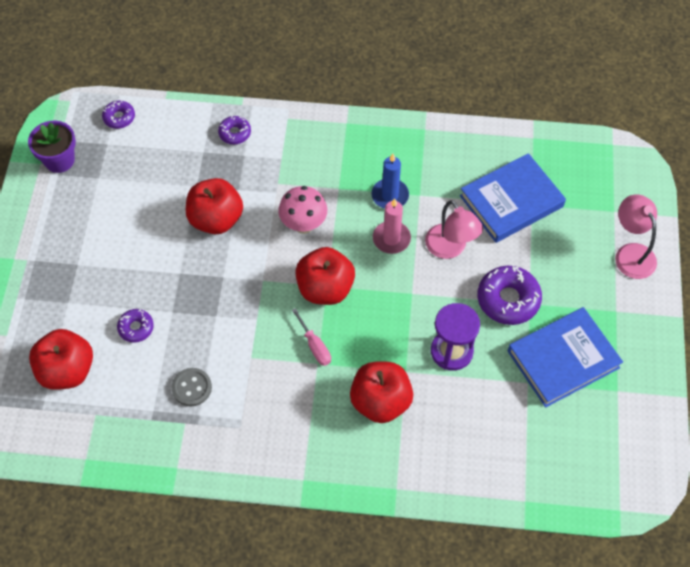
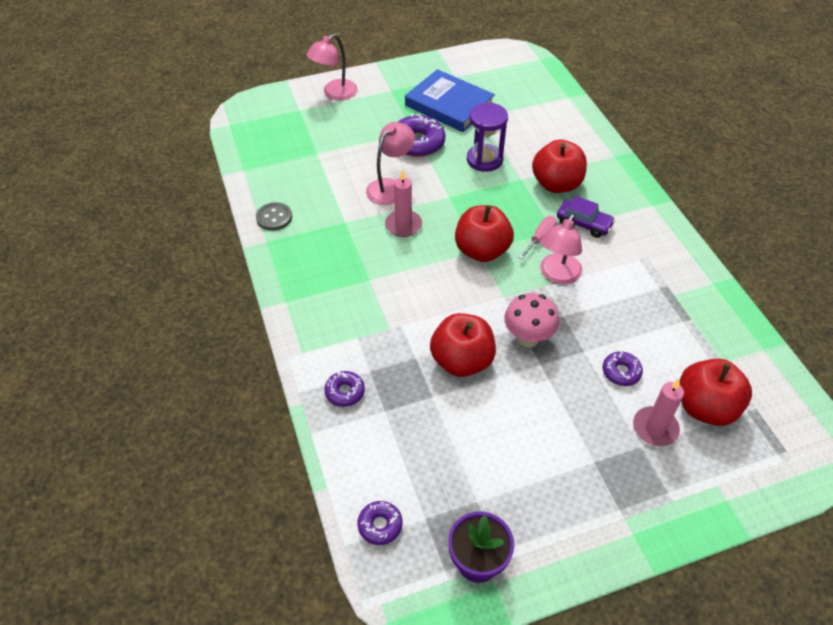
camera: 115 degrees left, 10 degrees down
(75, 322) = (655, 428): none -> pink candle
(192, 388) = (641, 303): grey button -> grey button (274, 217)
(262, 336) = (557, 275): none -> pink lamp
(303, 225) = (426, 290): pink mushroom -> pink mushroom (528, 338)
(312, 396) = (584, 224): none -> purple car
(390, 195) = (357, 241): blue candle -> none
(511, 201) = (320, 165): blue book -> none

